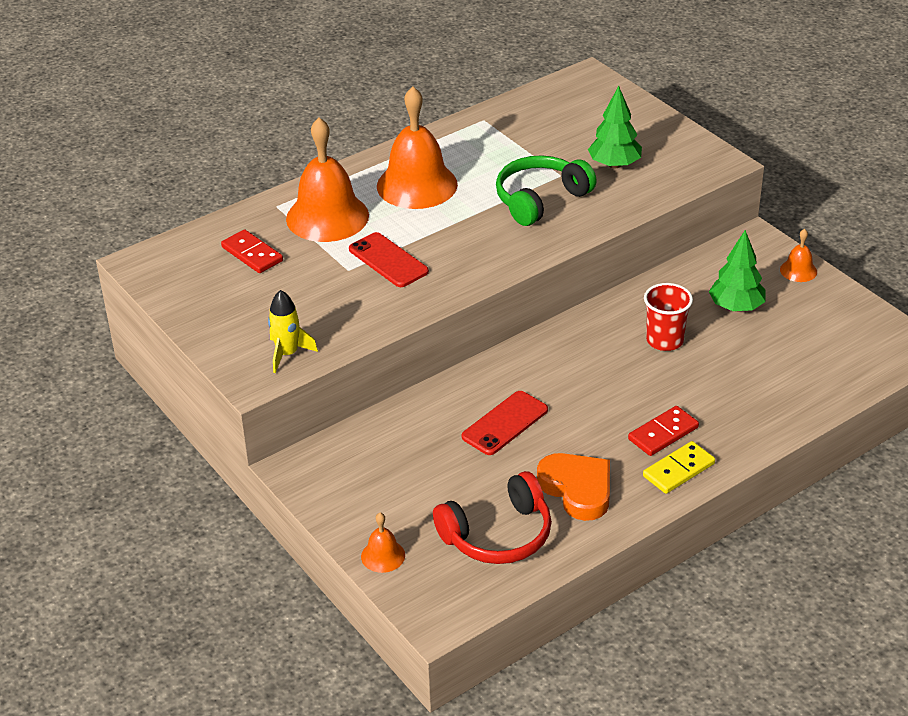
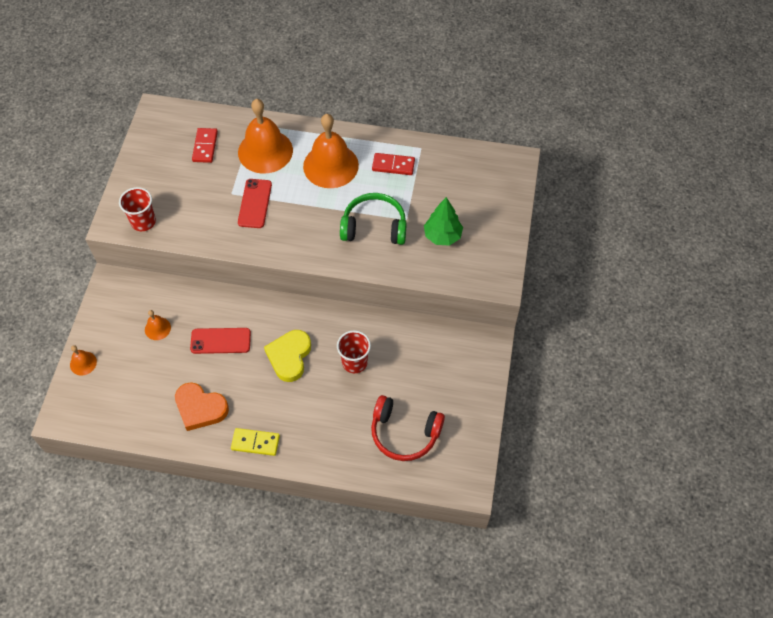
camera: 45 degrees right, 20 degrees up
(287, 354) = (143, 222): yellow rocket -> red cup
(498, 535) = (138, 399): red headphones -> red headphones (404, 433)
(577, 489) = (200, 408): orange heart -> orange heart turned 105 degrees clockwise
(596, 383) = (289, 357): none -> yellow heart
(663, 433) = (277, 415): red domino -> red domino (393, 165)
(736, 307) = (417, 375): green tree -> none
(798, 270) = (482, 382): orange bell -> orange bell (157, 328)

